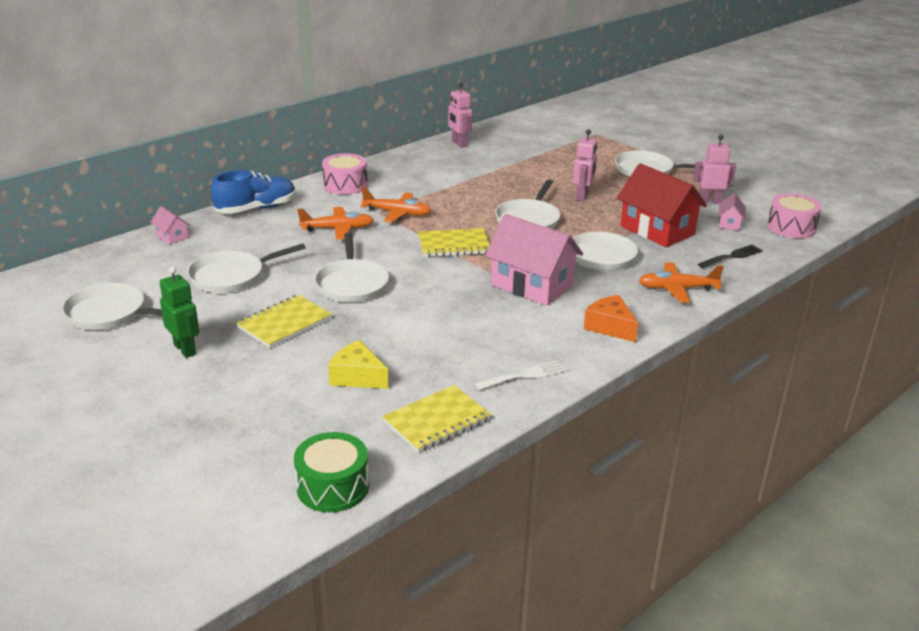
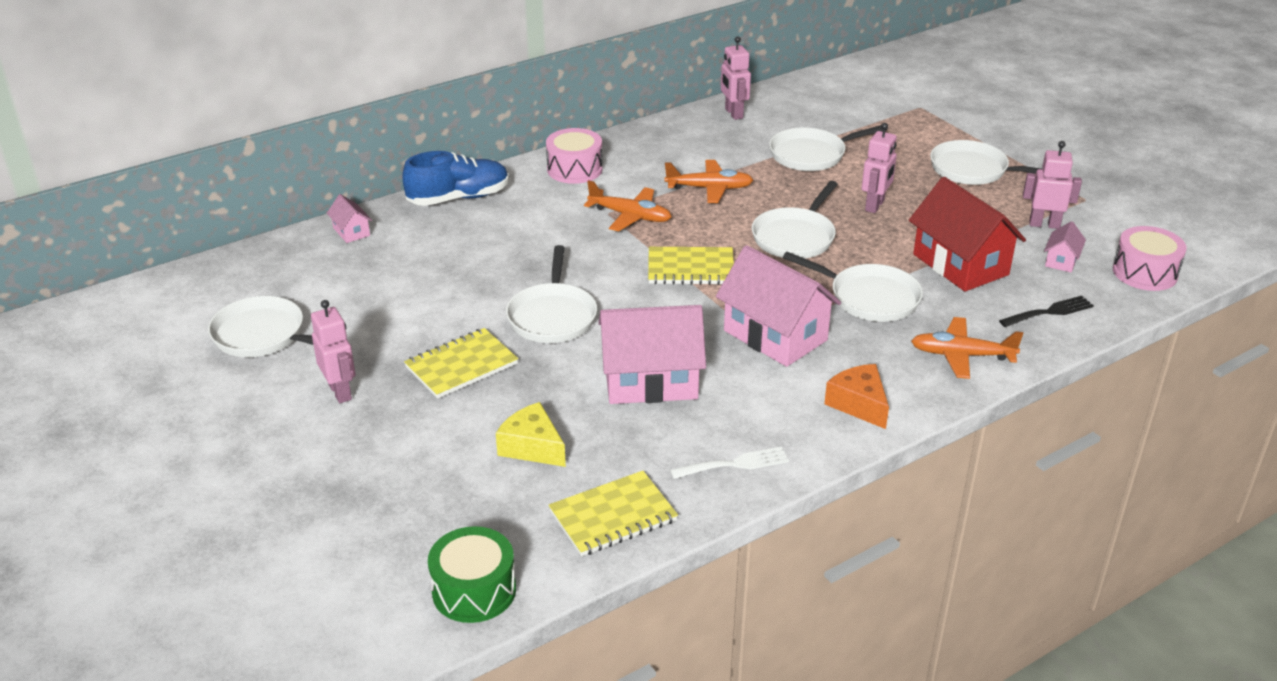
camera: 10 degrees right, 5 degrees up
(185, 349) = (340, 392): green robot -> pink robot
(231, 276) = (411, 294): white pan -> white pan (811, 155)
(338, 229) = (552, 235): orange plane -> orange plane (710, 188)
(442, 323) = (650, 381): none -> pink house

